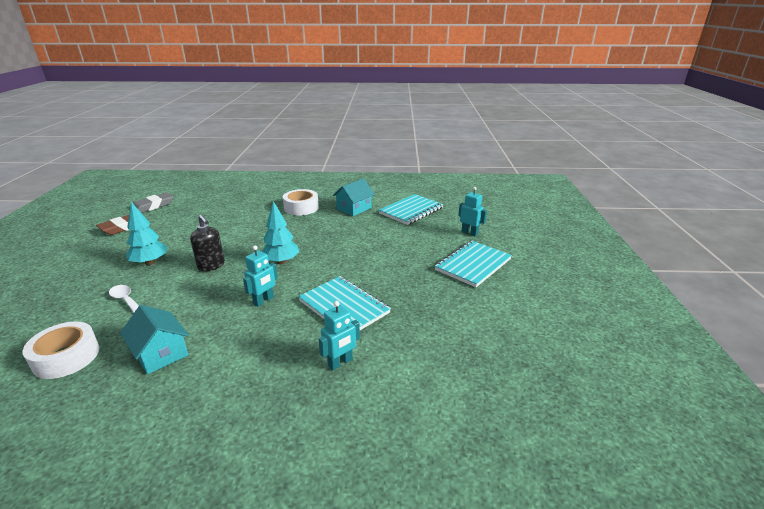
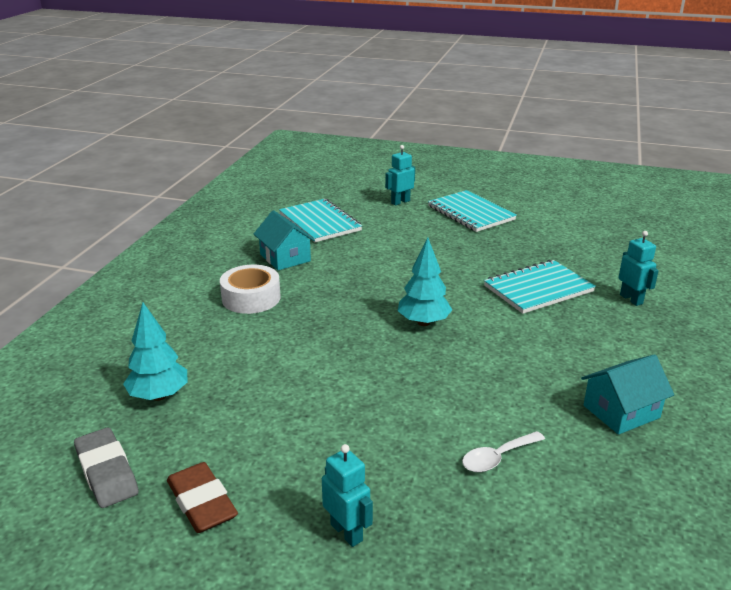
camera: 75 degrees left, 0 degrees up
(66, 357) = (633, 495): white tape -> none
(150, 262) = (380, 446): turquoise tree -> turquoise tree (159, 396)
(211, 266) = (414, 381): black soap dispenser -> none
(264, 301) = (518, 338): turquoise robot -> turquoise robot (347, 532)

